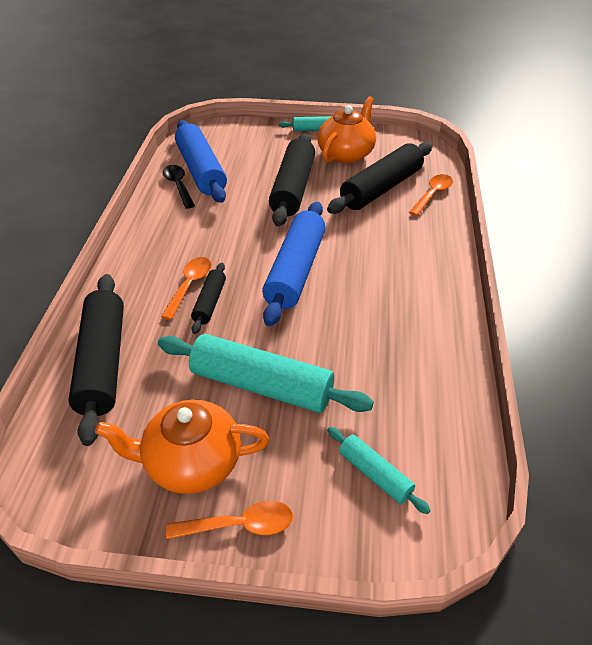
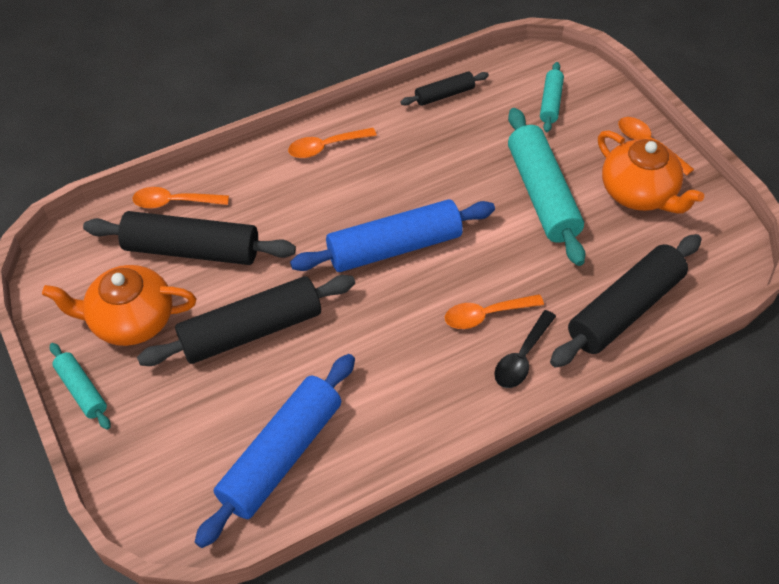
camera: 125 degrees left, 10 degrees up
(178, 186) = (334, 454): black spoon -> black spoon (522, 357)
(209, 303) = (492, 284): black rolling pin -> black rolling pin (444, 95)
(434, 281) = (325, 147): none -> orange spoon

